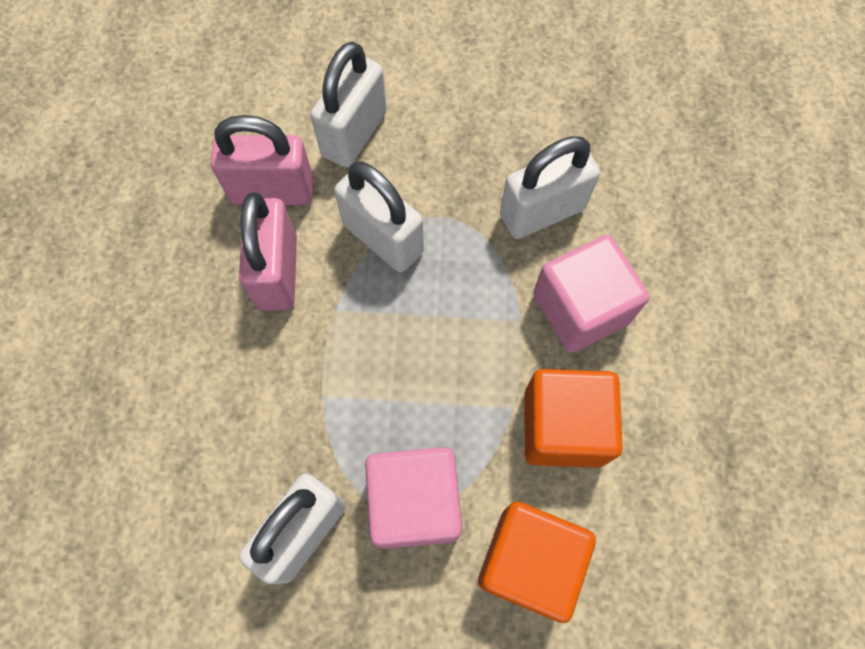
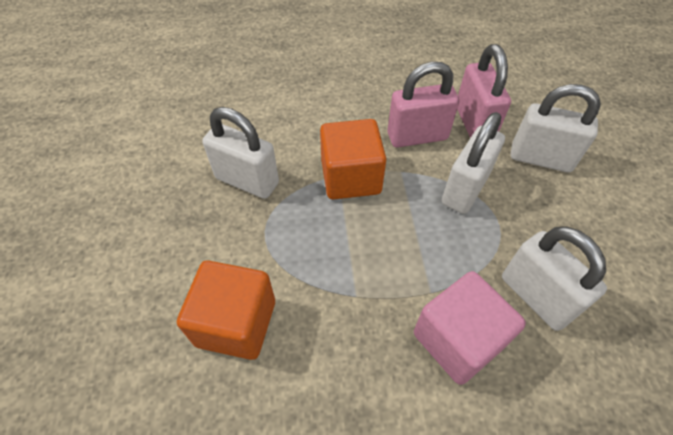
camera: 80 degrees right, 15 degrees down
(414, 503) = (273, 239): pink cube -> none
(563, 427) = (347, 337): orange cube -> orange cube (351, 177)

